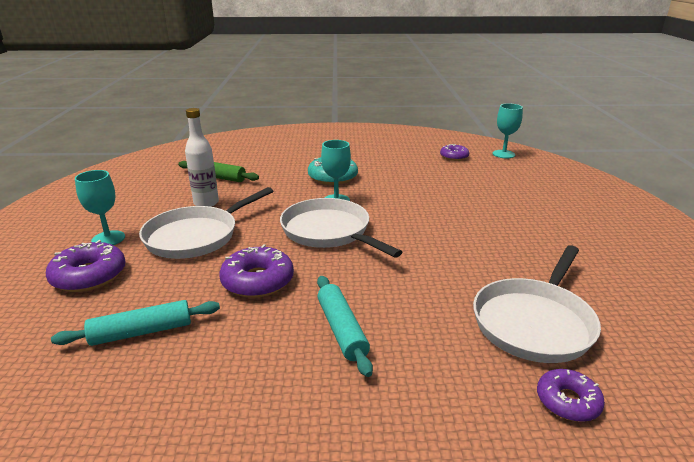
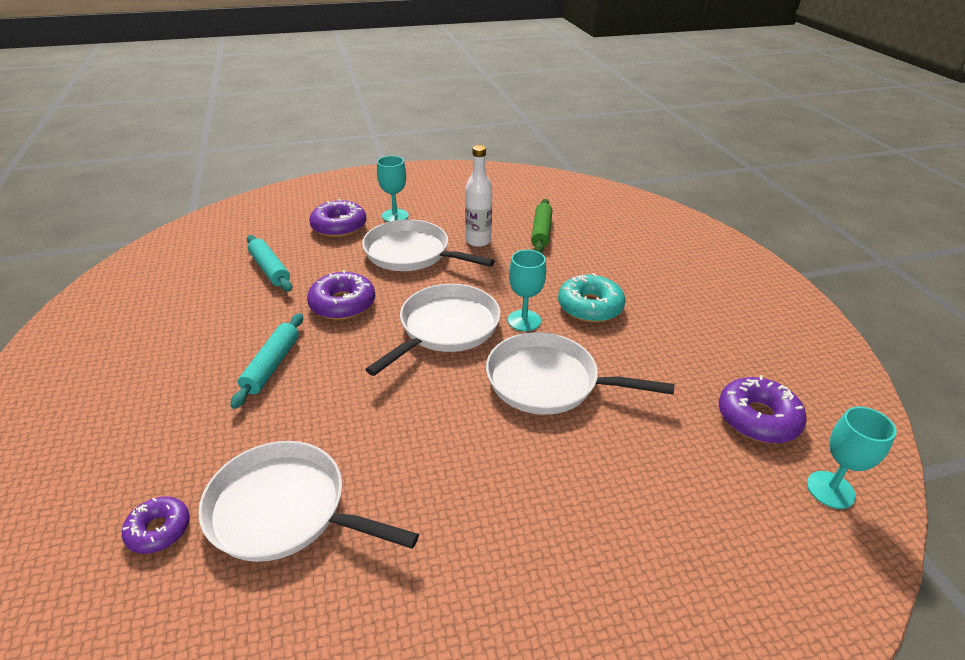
camera: 75 degrees right, 10 degrees up
(341, 330) = (272, 365): turquoise rolling pin -> turquoise rolling pin turned 45 degrees counterclockwise
(409, 202) = (548, 381): none -> white pan
(454, 157) = (757, 418): purple donut -> purple donut, size x1.59

